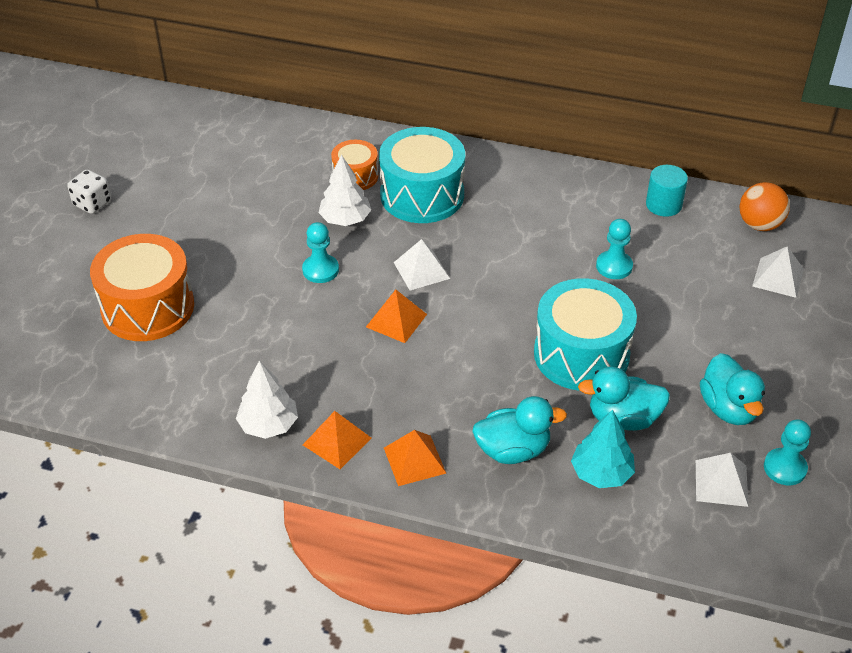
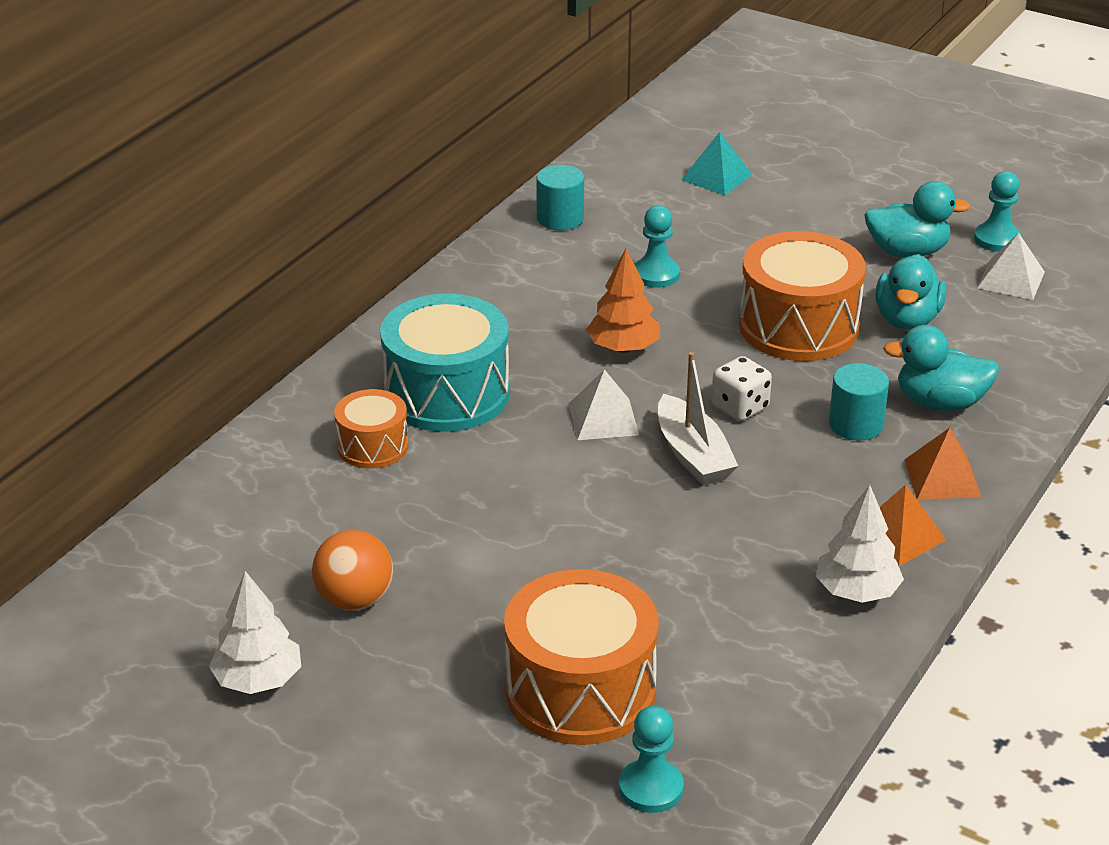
camera: 75 degrees left, 10 degrees down
(92, 203) = (289, 738): white dice -> white dice (740, 407)
(320, 270) = (566, 506): turquoise pawn -> turquoise pawn (651, 788)
(345, 219) = (466, 469): white tree -> white tree (258, 680)
(396, 320) = (693, 455): orange pyramid -> white boat
(464, 403) = (856, 424): none -> turquoise cylinder
(510, 265) = (623, 348): none -> orange tree
(513, 450) = (940, 403): turquoise duck -> turquoise duck turned 90 degrees counterclockwise
(581, 354) = (798, 327): turquoise drum -> orange drum
(601, 473) = (985, 350): turquoise tree -> none
(759, 225) = (625, 167): orange ball -> orange ball (355, 600)
(778, 277) = (716, 177): white pyramid -> turquoise pyramid

